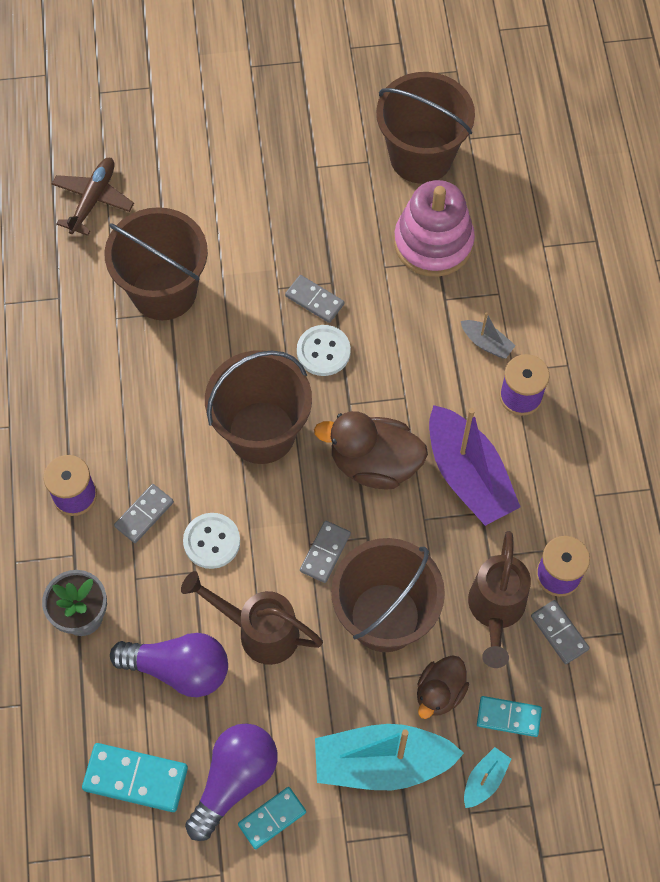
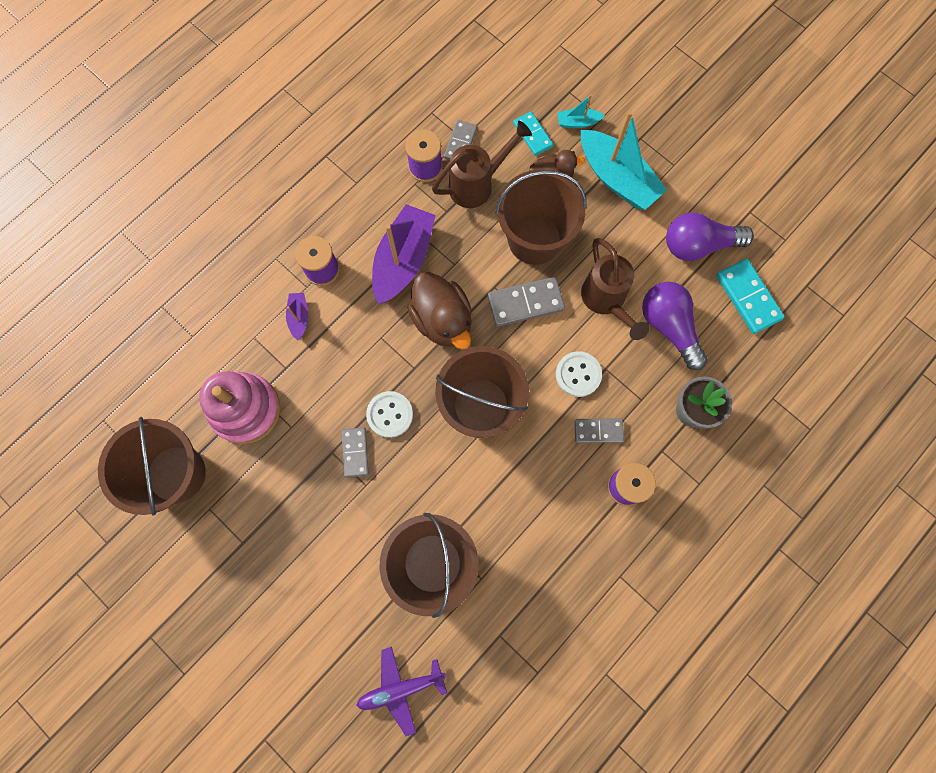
camera: 130 degrees left, 10 degrees up
(93, 199) = (400, 688): brown plane -> purple plane
(272, 818) = (698, 210): turquoise domino -> none
(325, 552) = (525, 303): grey domino -> grey domino, size x1.55
(486, 343) = (299, 317): grey boat -> purple boat

